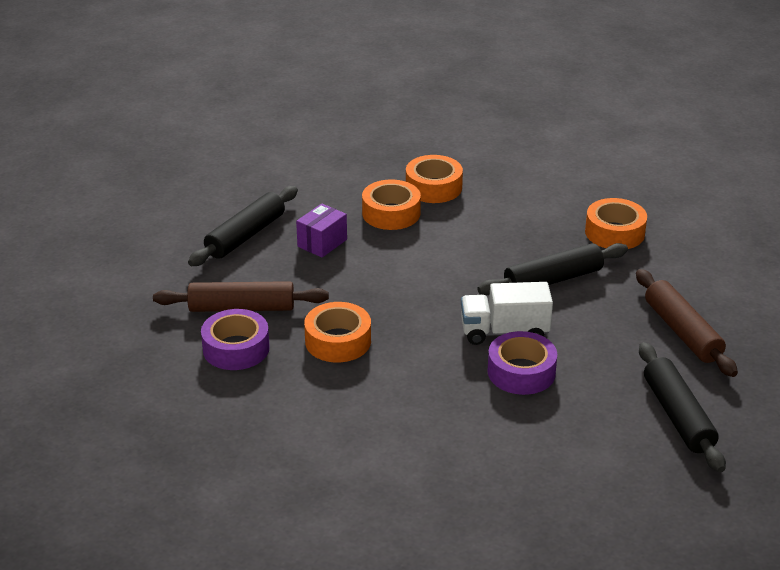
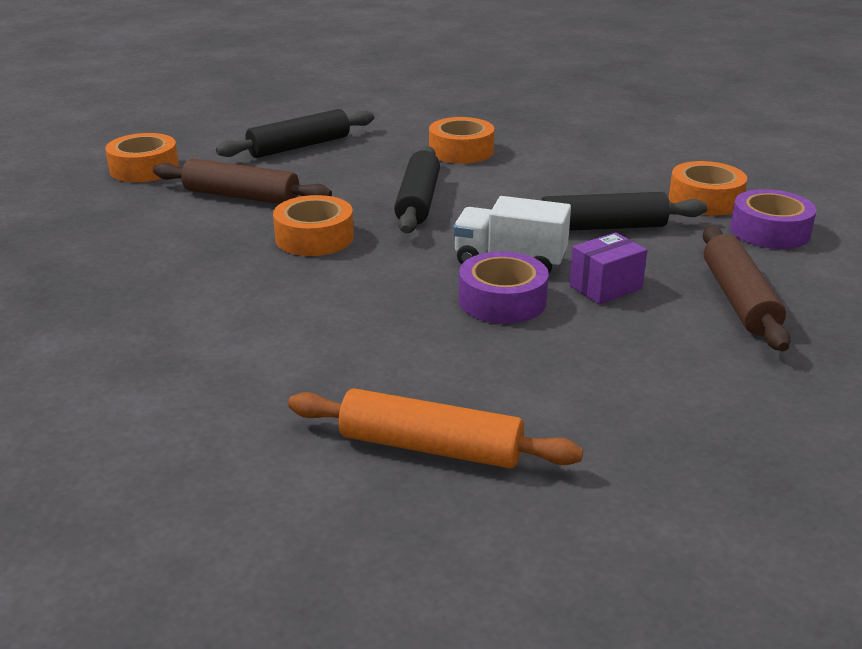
camera: 20 degrees right, 5 degrees down
(236, 348) = (203, 226): purple tape -> purple tape (769, 231)
(322, 243) = (370, 162): purple box -> purple box (605, 287)
(433, 187) = (522, 139): orange tape -> orange tape (144, 169)
(548, 508) = (430, 447): none -> orange rolling pin
(678, 416) = (681, 383): black rolling pin -> black rolling pin (418, 201)

